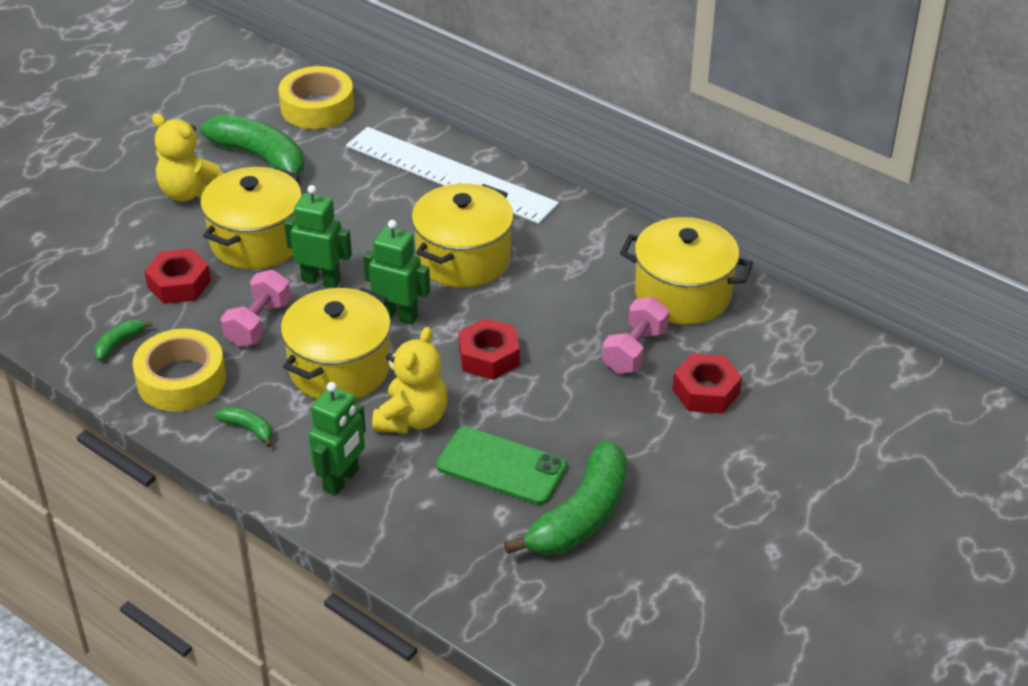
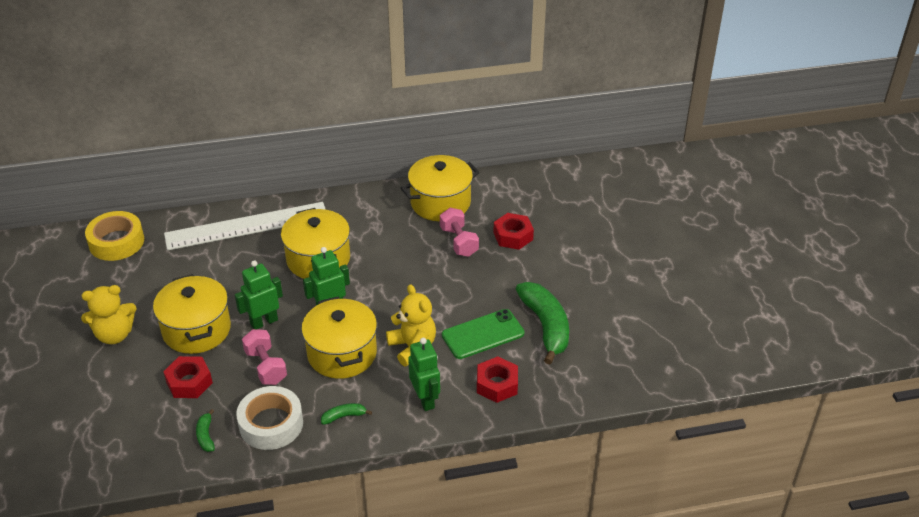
camera: 50 degrees left, 0 degrees up
(181, 380) = (271, 424): yellow tape -> white tape
(261, 159) = (128, 289): green banana -> none
(489, 357) = (402, 293): red nut -> red nut (497, 384)

